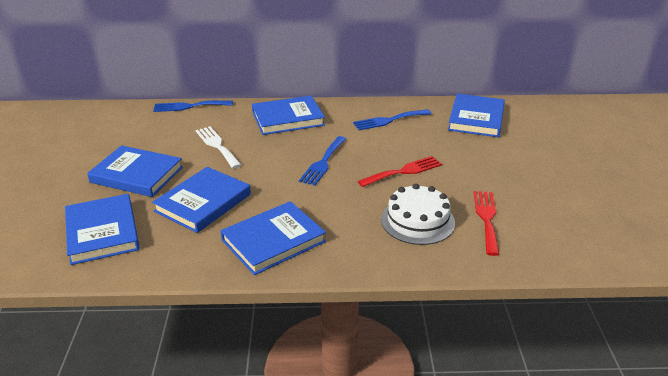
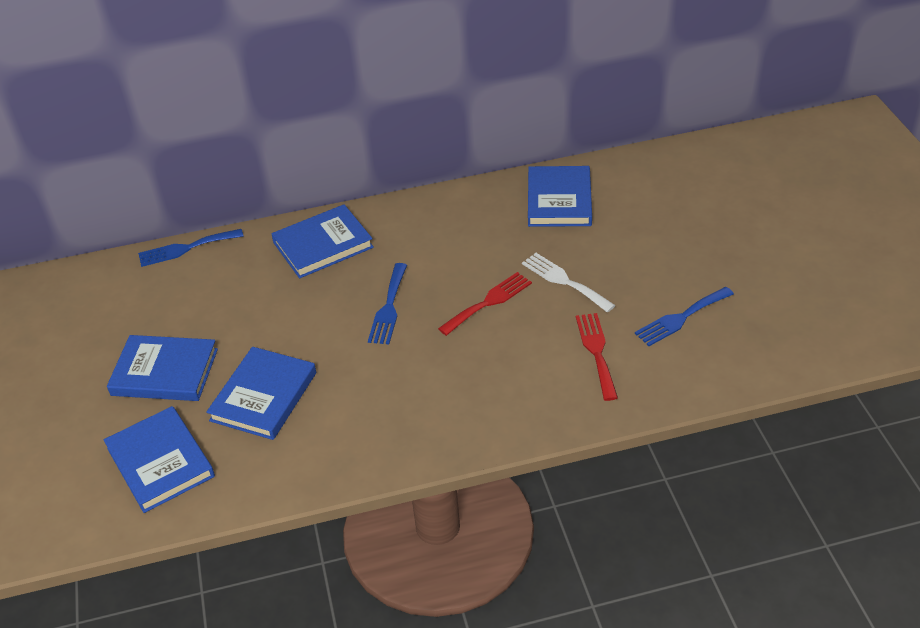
camera: 10 degrees left, 10 degrees up
(217, 145) = (248, 306): white fork -> white fork (564, 281)
(273, 241) = (365, 432): blue book -> none
(389, 120) = (452, 223): blue fork -> blue fork (681, 318)
(417, 221) = (520, 371): white cake -> none

